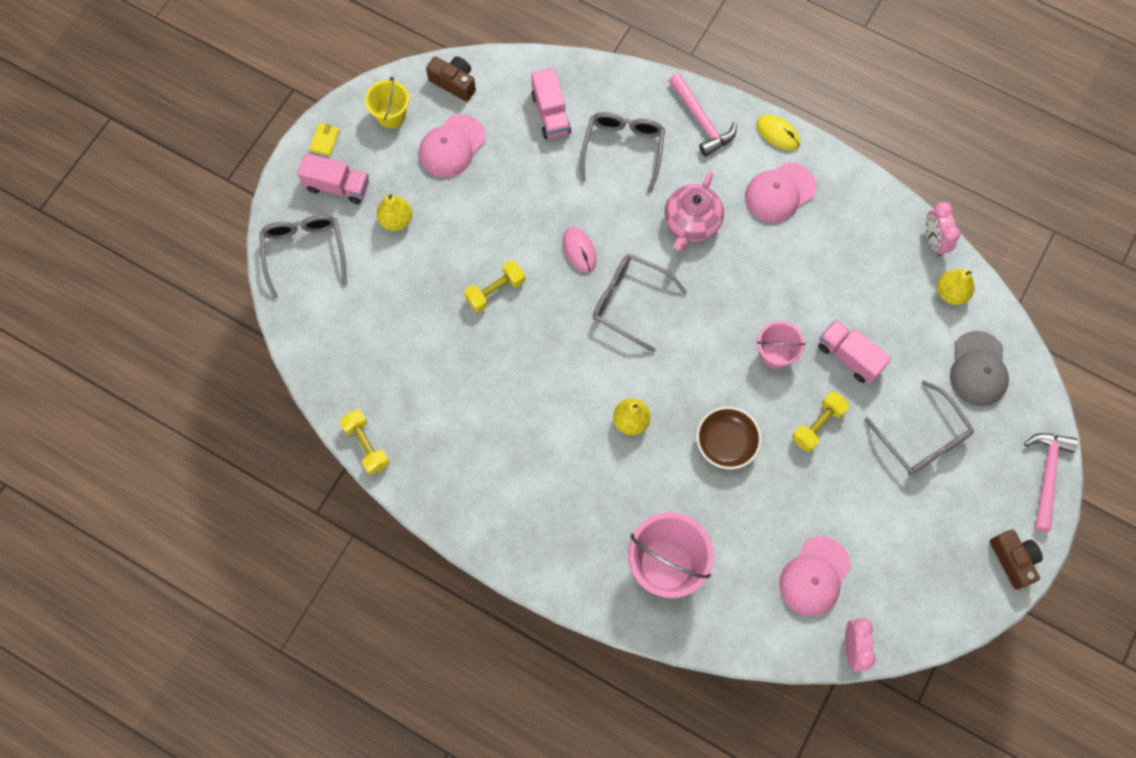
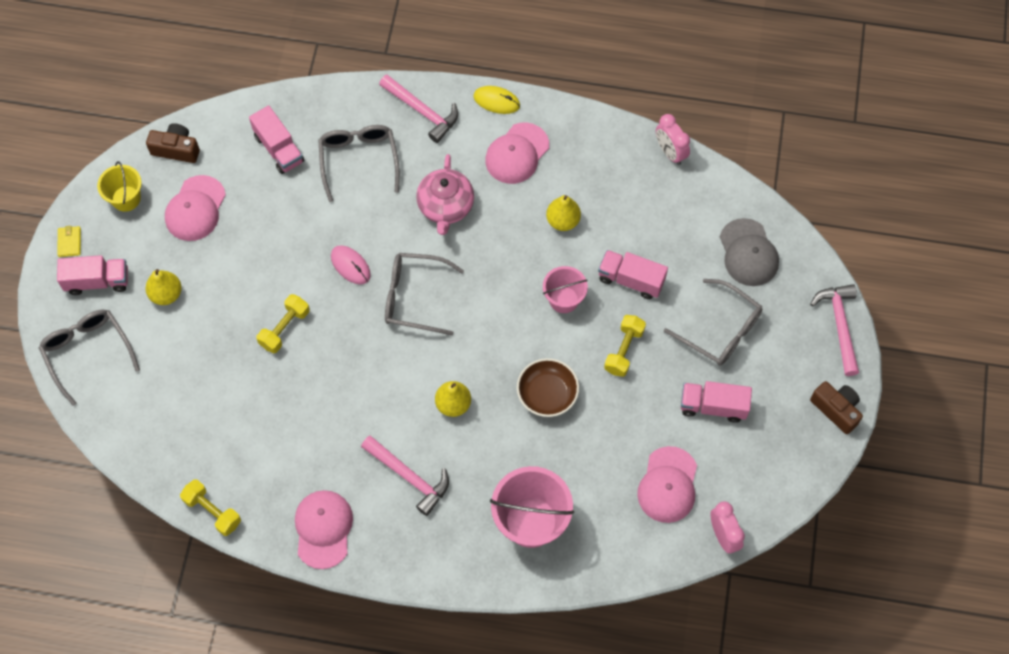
camera: 20 degrees left, 5 degrees down
(464, 500) = (323, 529): none -> pink cap
(563, 478) = (409, 477): none -> pink hammer
(888, 513) = (713, 406): none -> pink truck
(951, 293) = (701, 193): yellow pear -> yellow pear (563, 221)

